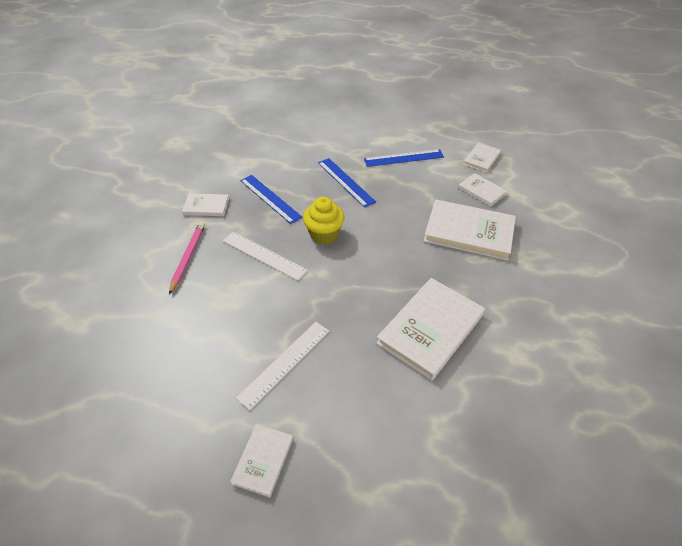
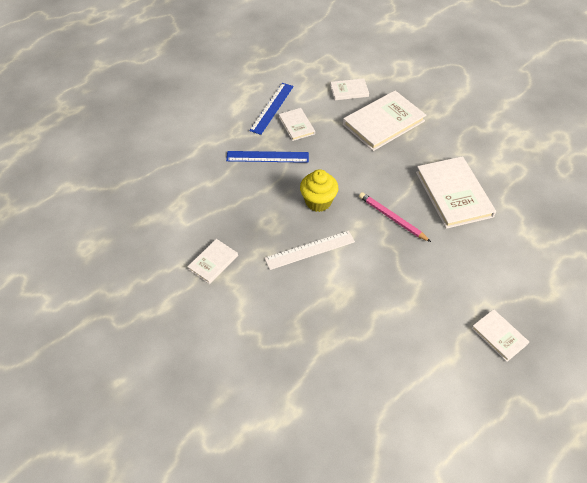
camera: 55 degrees left, 5 degrees up
(188, 257) = (269, 302): pink pencil -> pink pencil (392, 218)
(270, 198) = (243, 214): blue ruler -> none
(285, 363) = (428, 287): white ruler -> none
(481, 159) = (314, 68): white book -> white book (296, 125)

